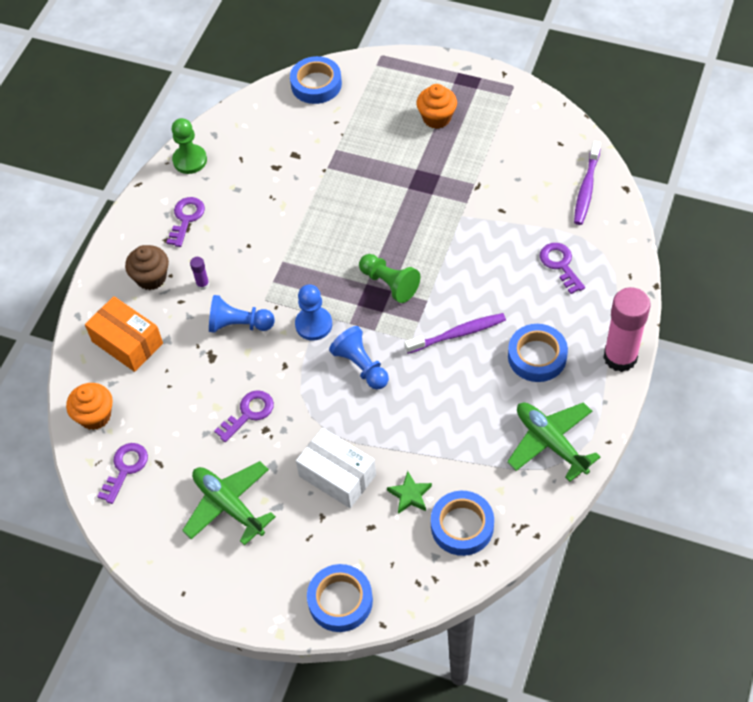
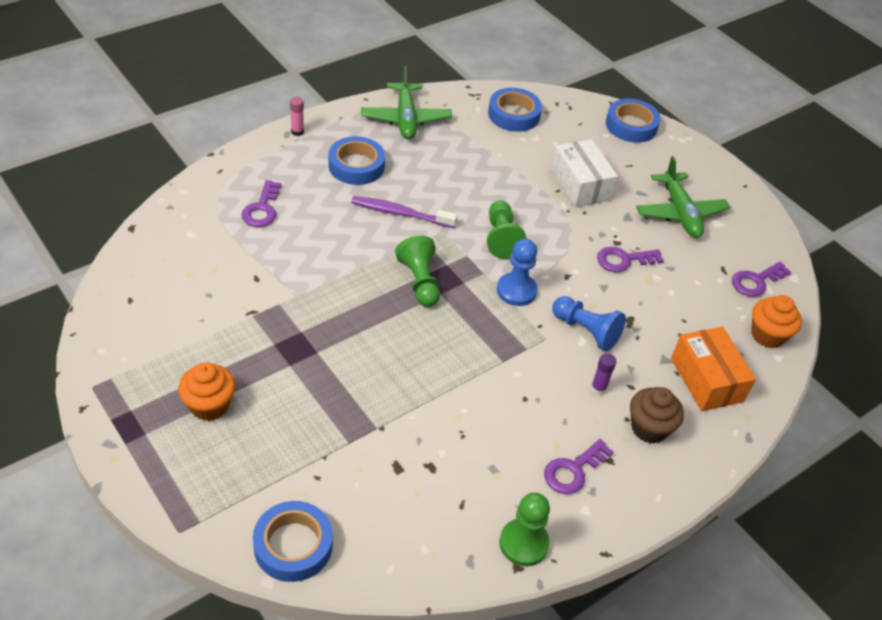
camera: 155 degrees left, 10 degrees down
(361, 366) = (501, 238): blue pawn -> green pawn
(410, 495) = (535, 147): green star -> none
(586, 188) = (163, 248): purple toothbrush -> none
(620, 357) = (297, 132): pink glue stick -> pink glue stick, size x0.41

